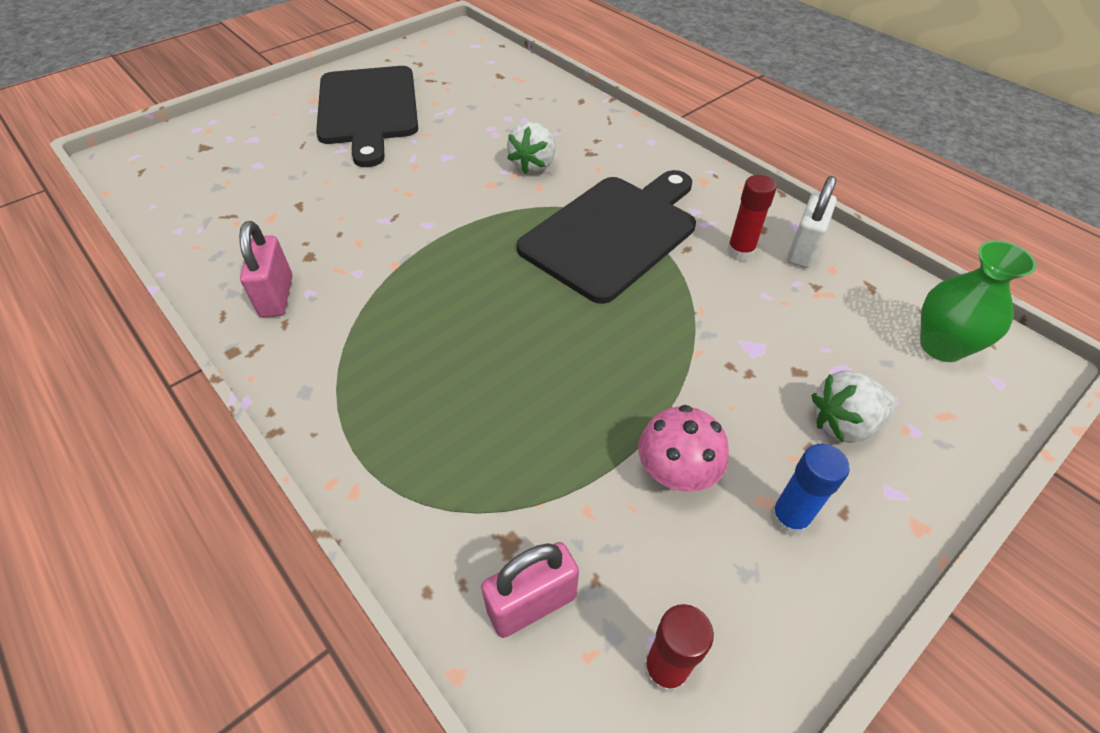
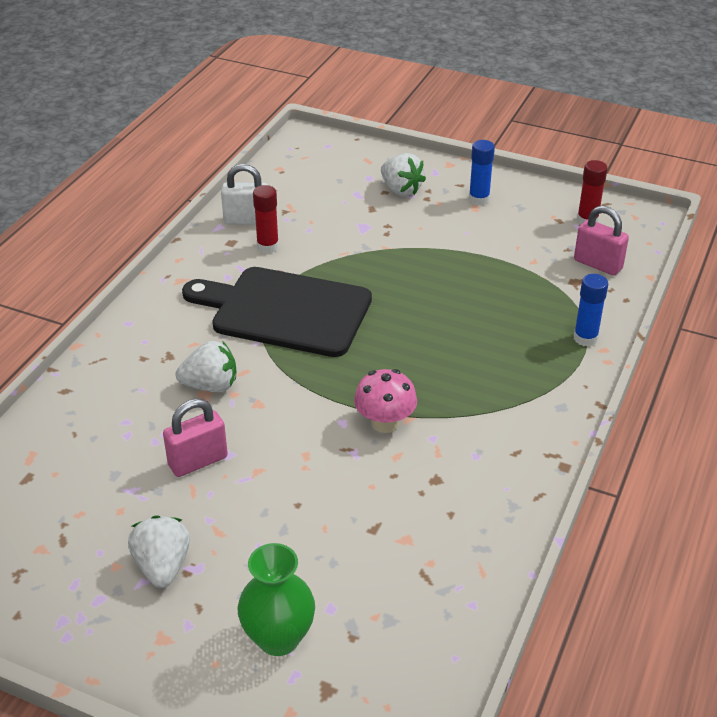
camera: 115 degrees left, 10 degrees down
(276, 296) = (494, 473): pink padlock -> pink padlock (198, 461)
(368, 109) = (162, 566): black cutting board -> white strawberry
(387, 481) = (585, 338): none -> blue glue stick
(676, 473) = (483, 237): pink mushroom -> pink mushroom (385, 423)
(941, 346) = (311, 163): green vase -> green vase (278, 638)

